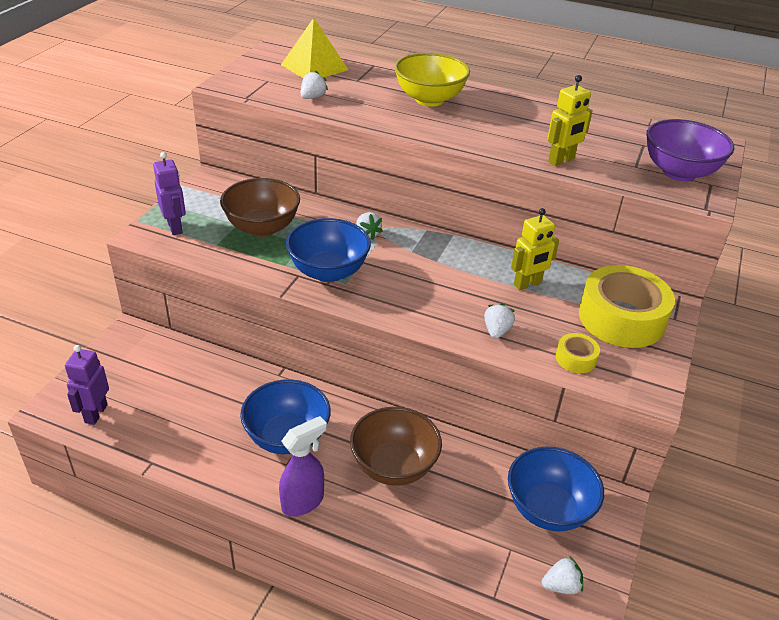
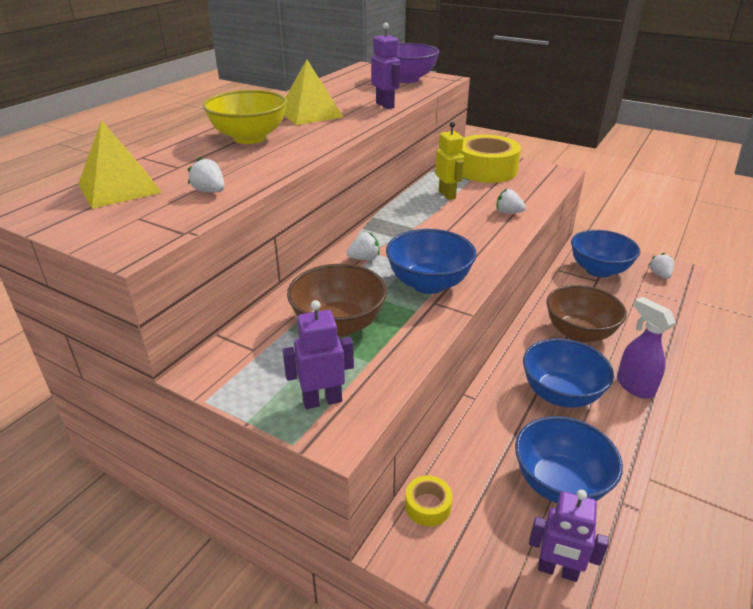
camera: 80 degrees left, 5 degrees down
(175, 424) = (559, 483): none -> blue bowl
(510, 121) = (310, 113): none -> yellow pyramid
(561, 160) = (385, 105): yellow robot -> purple robot
(576, 358) = (534, 189): yellow tape -> yellow tape (428, 506)

